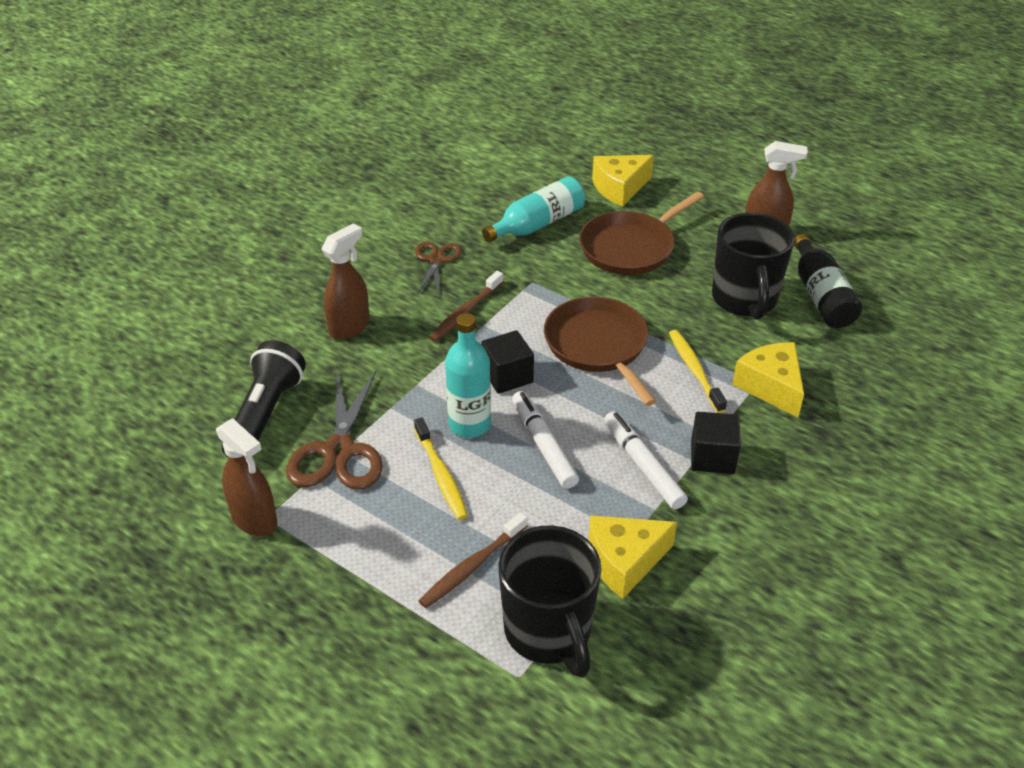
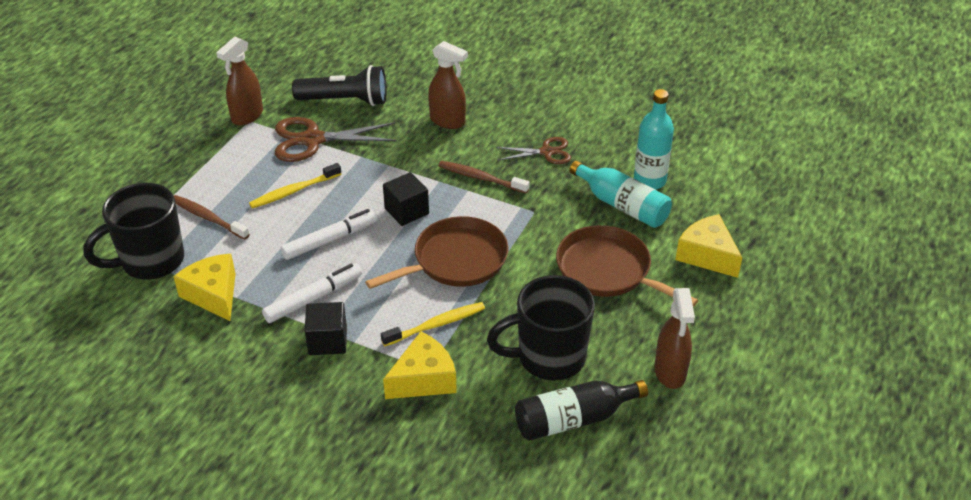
camera: 80 degrees right, 0 degrees up
(469, 424) = (348, 198): turquoise bottle -> turquoise bottle (649, 181)

